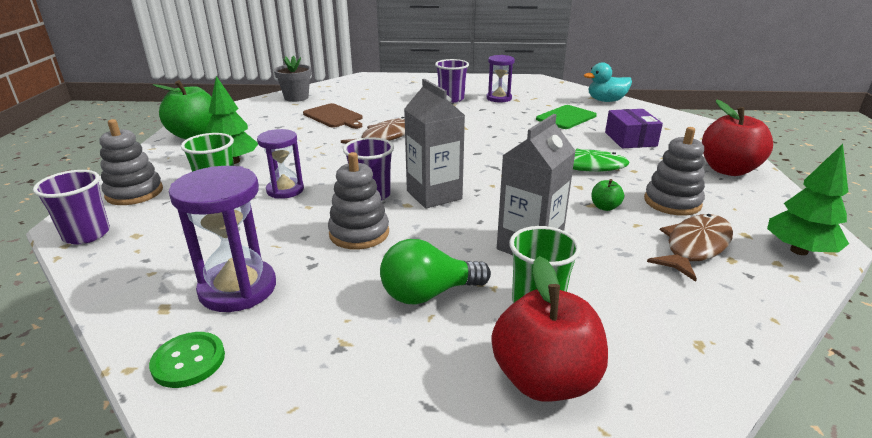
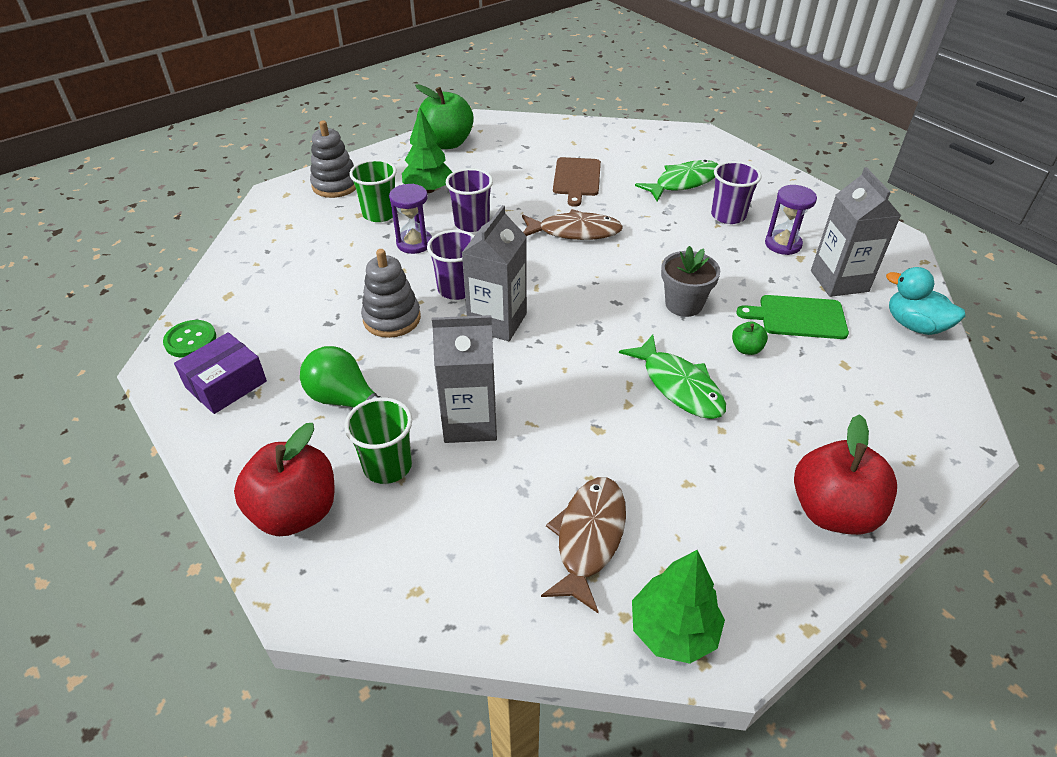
camera: 50 degrees right, 15 degrees up
(86, 234) = (270, 208): purple cup -> purple cup (472, 223)
(238, 288) = (272, 309): purple hourglass -> none
(296, 97) = (587, 134): grey flower pot -> grey flower pot (683, 304)
(400, 96) = (683, 182): none -> green fish
(549, 100) = (839, 281): none -> grey carton
(605, 207) = (601, 441): green apple -> green apple (746, 349)
(630, 139) = (811, 394): purple box -> purple box (226, 384)
(672, 202) = (674, 488): grey stacking toy -> none
(695, 247) = (588, 538): brown fish -> brown fish turned 75 degrees counterclockwise

